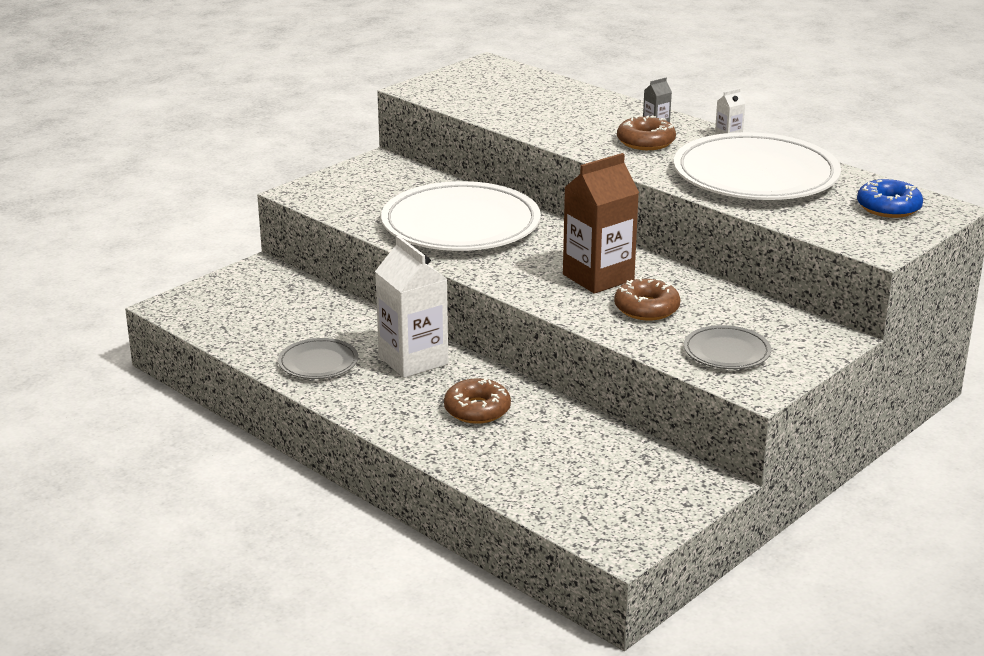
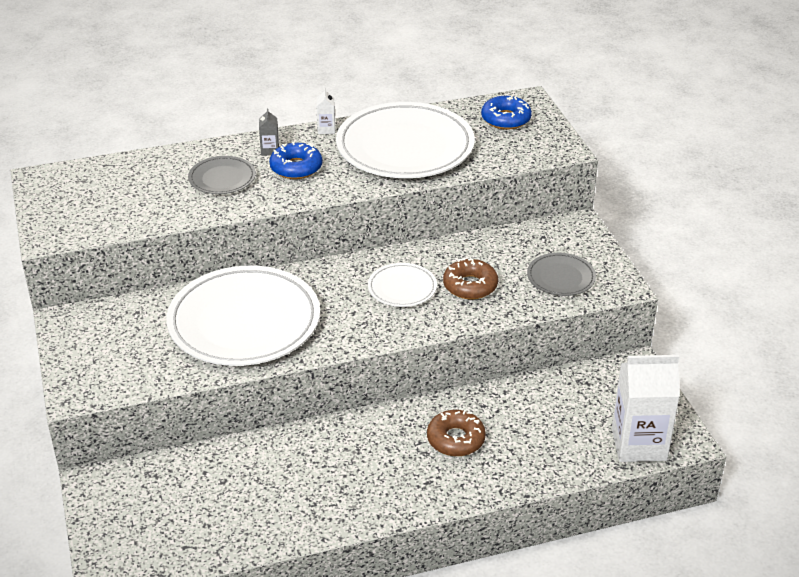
camera: 60 degrees left, 10 degrees up
(318, 363) = (307, 505): grey plate -> grey plate (222, 178)
(413, 360) = (351, 445): white carton -> white carton (639, 444)
(598, 277) = (402, 288): brown carton -> white plate
(645, 142) = (296, 167): brown donut -> blue donut

